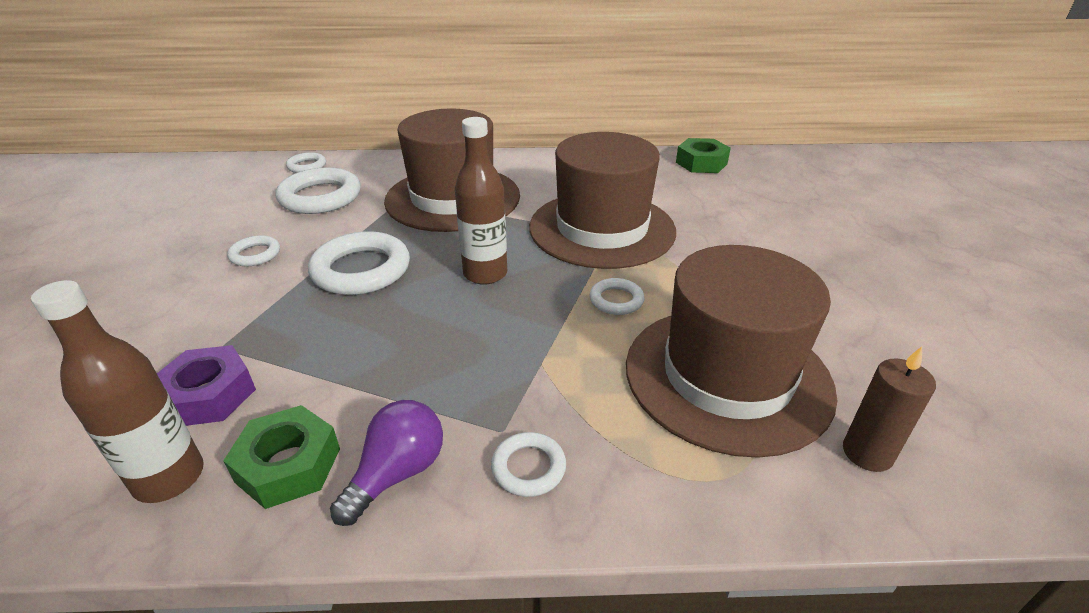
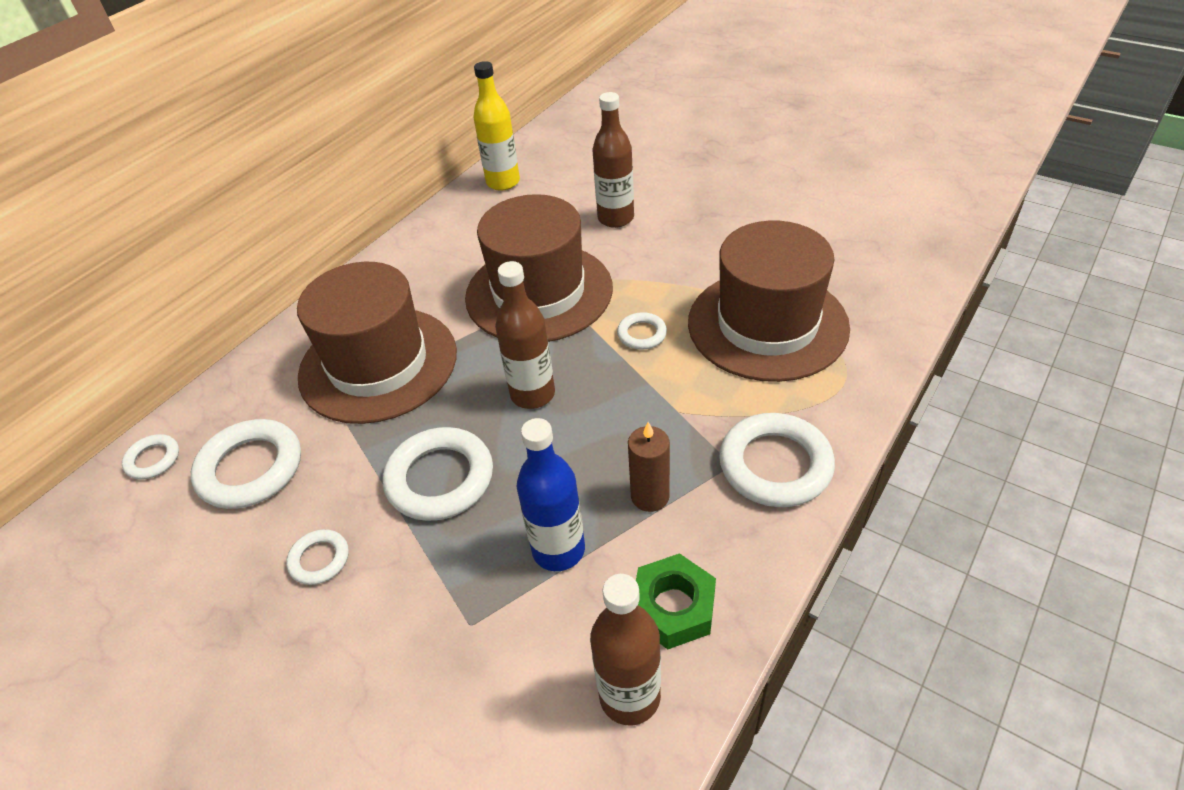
camera: 50 degrees left, 10 degrees up
(209, 395) = (539, 648): purple nut -> none
(322, 360) = (558, 550): none -> blue bottle
(397, 473) = (730, 540): purple light bulb -> none
(528, 468) = (775, 465): white ring -> white ring, size x1.92
(701, 163) = (503, 182): green nut -> yellow bottle
(740, 226) = (616, 218): none -> brown bottle
(867, 453) = (870, 306): brown candle -> brown candle (650, 496)

